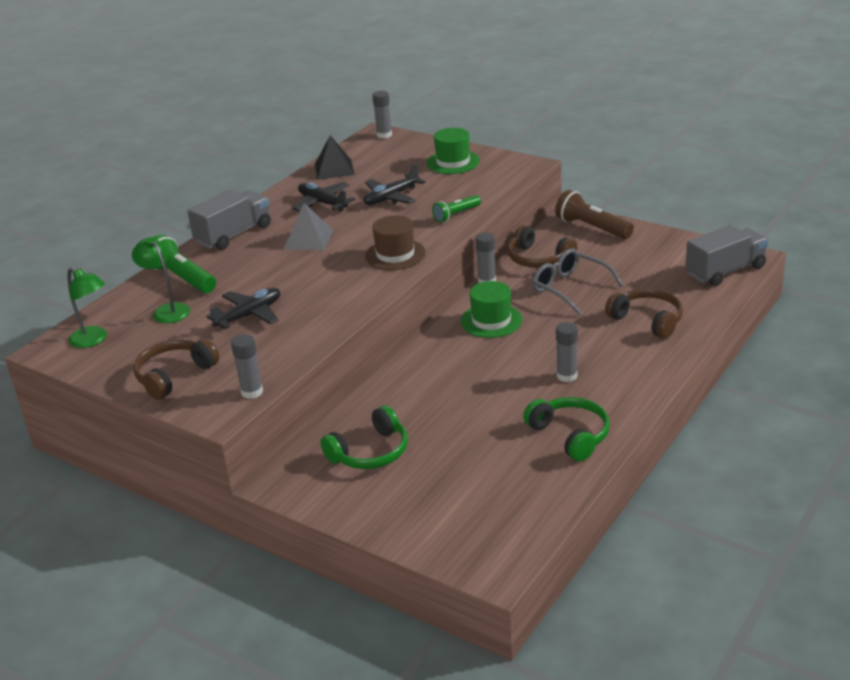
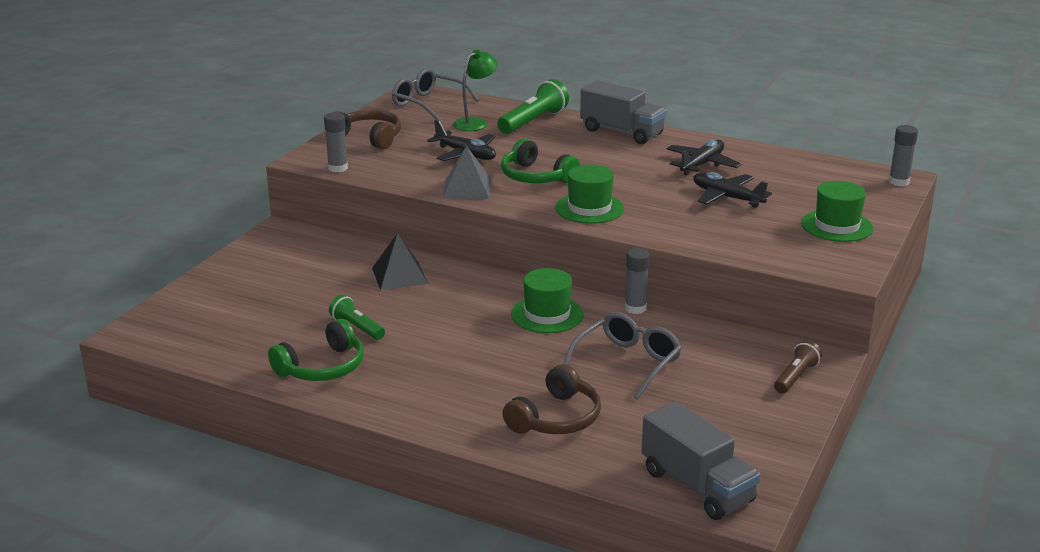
camera: 80 degrees right, 5 degrees down
(93, 340) = (428, 103): green lamp -> grey glasses
(308, 239) = (617, 165): grey pyramid -> grey pyramid (467, 188)
(334, 169) = (789, 163): black pyramid -> black pyramid (399, 275)
(370, 452) = (314, 266): green headphones -> green headphones (535, 177)
(395, 254) = (589, 208): brown hat -> green hat
(456, 215) = (691, 235): green flashlight -> green flashlight (357, 327)
(538, 259) = (697, 339): brown headphones -> none
(567, 376) = (433, 363): grey glue stick -> none
(592, 227) = (796, 377): brown flashlight -> brown flashlight, size x0.62

